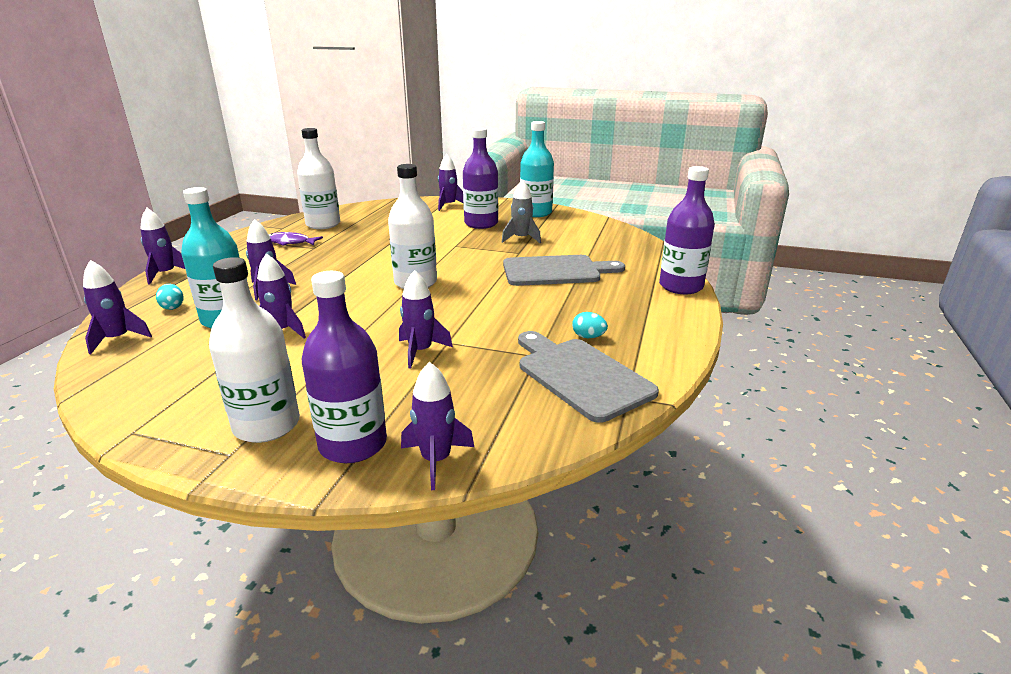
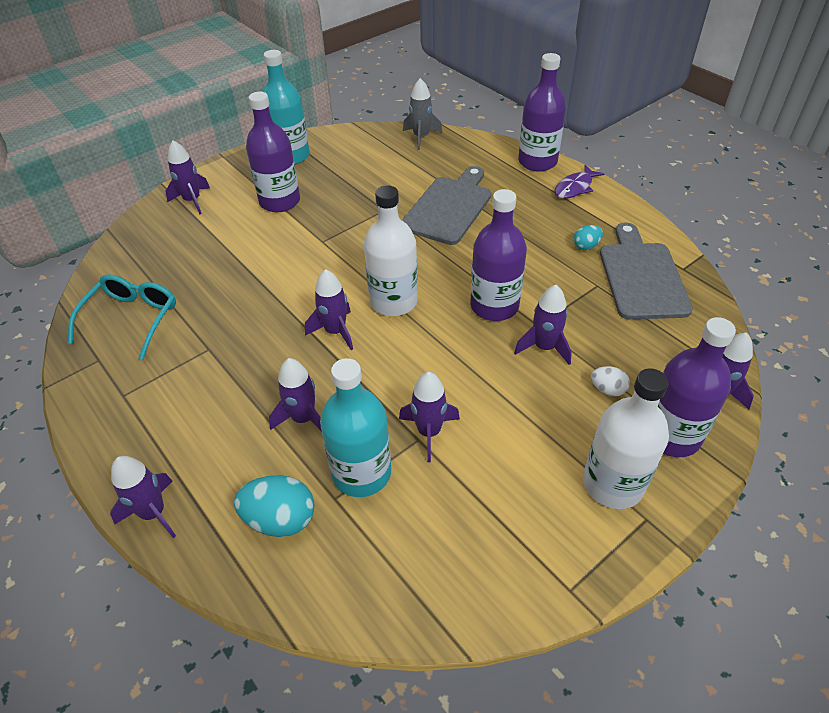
camera: 55 degrees left, 20 degrees up
(118, 339) = (335, 587): purple rocket -> purple rocket (335, 331)
(172, 307) = (280, 519): turquoise egg -> turquoise egg, size x1.79
(290, 242) = (166, 365): purple fish -> purple fish (575, 188)
(323, 224) = (132, 319): white bottle -> turquoise glasses
(391, 394) = (607, 389): none -> white egg
(452, 318) = (494, 306): none -> purple bottle
(521, 239) = (351, 194): grey rocket -> grey rocket (421, 137)
(581, 375) = (642, 276): grey cutting board -> grey cutting board turned 90 degrees clockwise

